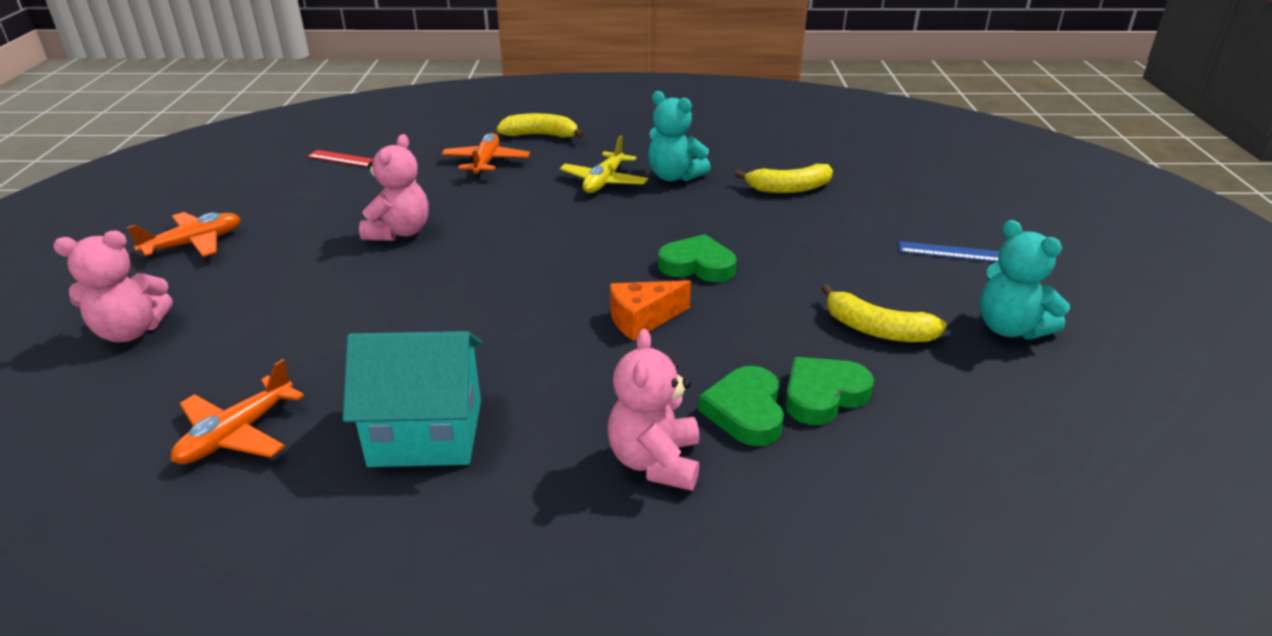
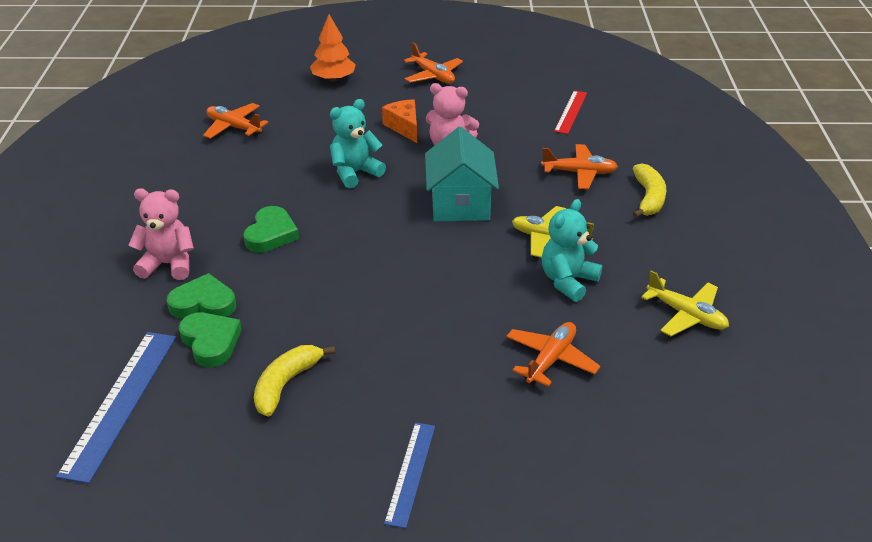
camera: 90 degrees right, 5 degrees up
(131, 331) = (333, 79): pink teddy bear -> orange tree
(426, 433) = (218, 183): turquoise house -> turquoise house (460, 204)
(642, 319) = (319, 260): orange cheese -> orange cheese (404, 127)
(697, 265) = (395, 290): green heart -> green heart (271, 234)
(716, 134) = (686, 315): none -> yellow plane
(789, 188) = (550, 360): yellow banana -> orange plane
(966, 464) = (120, 402): none -> blue ruler
(1010, 328) = (273, 473): turquoise teddy bear -> turquoise teddy bear (355, 173)

